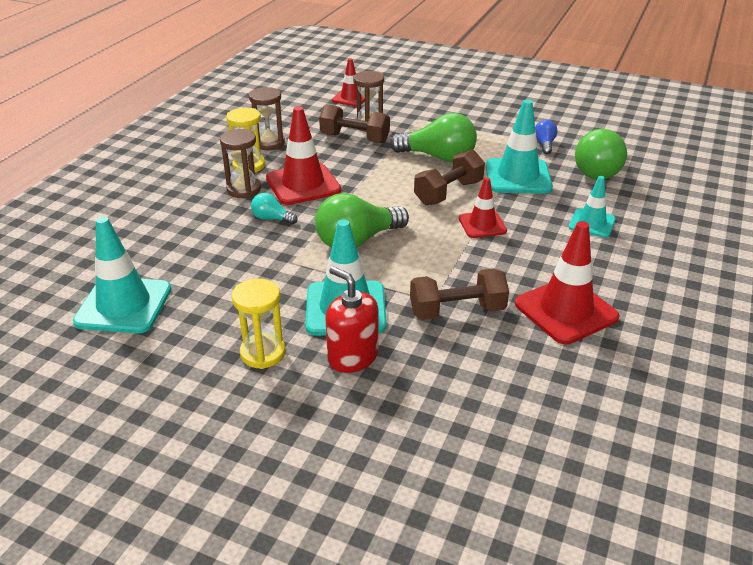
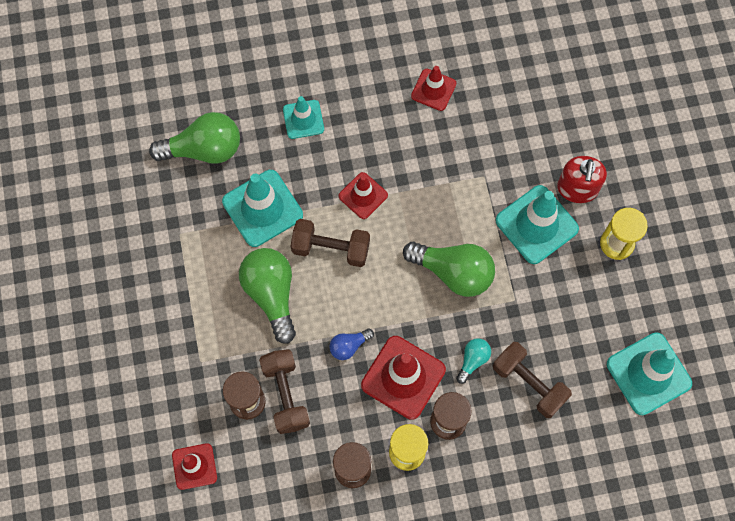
camera: 125 degrees left, 35 degrees up
(272, 219) = (473, 360): turquoise light bulb -> turquoise light bulb turned 135 degrees counterclockwise
(457, 311) = (485, 154): brown dumbbell -> brown dumbbell (529, 383)
(544, 144) = (181, 216): blue light bulb -> blue light bulb (349, 346)
(566, 310) = (433, 90): red traffic cone -> red traffic cone, size x0.60

